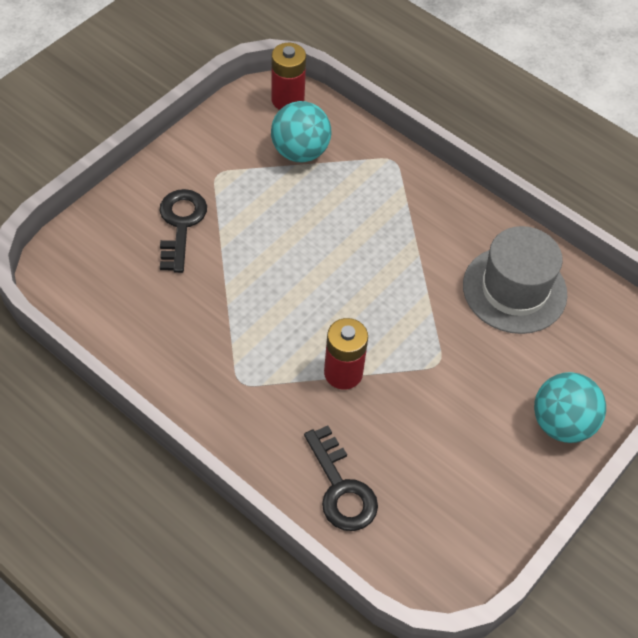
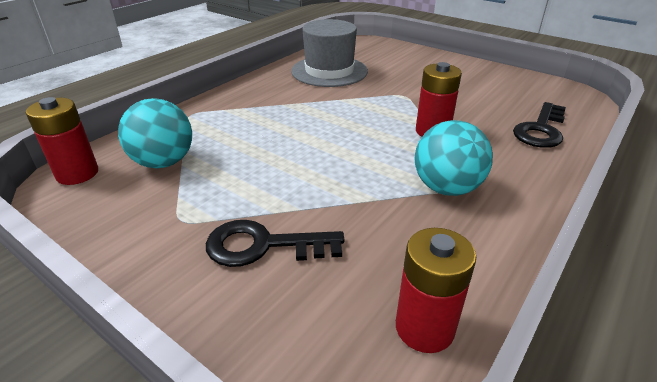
camera: 90 degrees left, 20 degrees down
(90, 309) = (424, 328): none -> red battery
(341, 488) = (541, 130): black key -> black key turned 150 degrees clockwise
(562, 423) = (431, 60): turquoise ball -> turquoise ball (446, 188)

